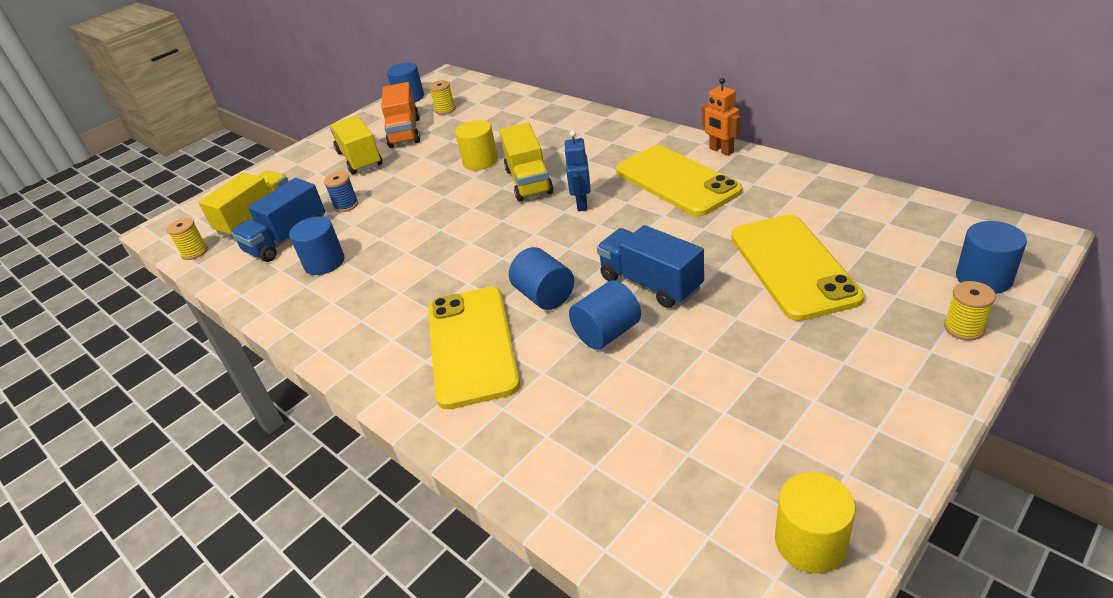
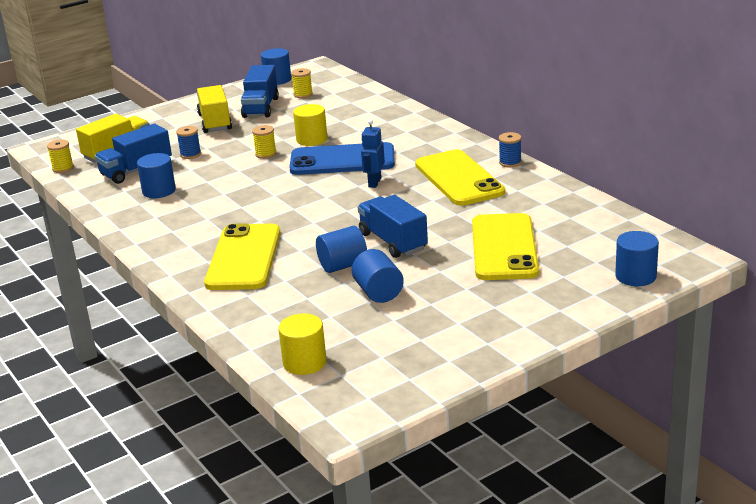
camera: 10 degrees right, 10 degrees down
(405, 132) = (261, 107): orange truck -> blue truck
(528, 181) = (342, 160): yellow truck -> blue phone
(544, 296) = (311, 237): blue cylinder -> blue cylinder (378, 292)
(721, 150) = (510, 162): orange robot -> blue spool
(810, 542) = (401, 386): yellow cylinder -> yellow cylinder (304, 362)
(964, 328) = (593, 301): yellow spool -> yellow spool (266, 154)

